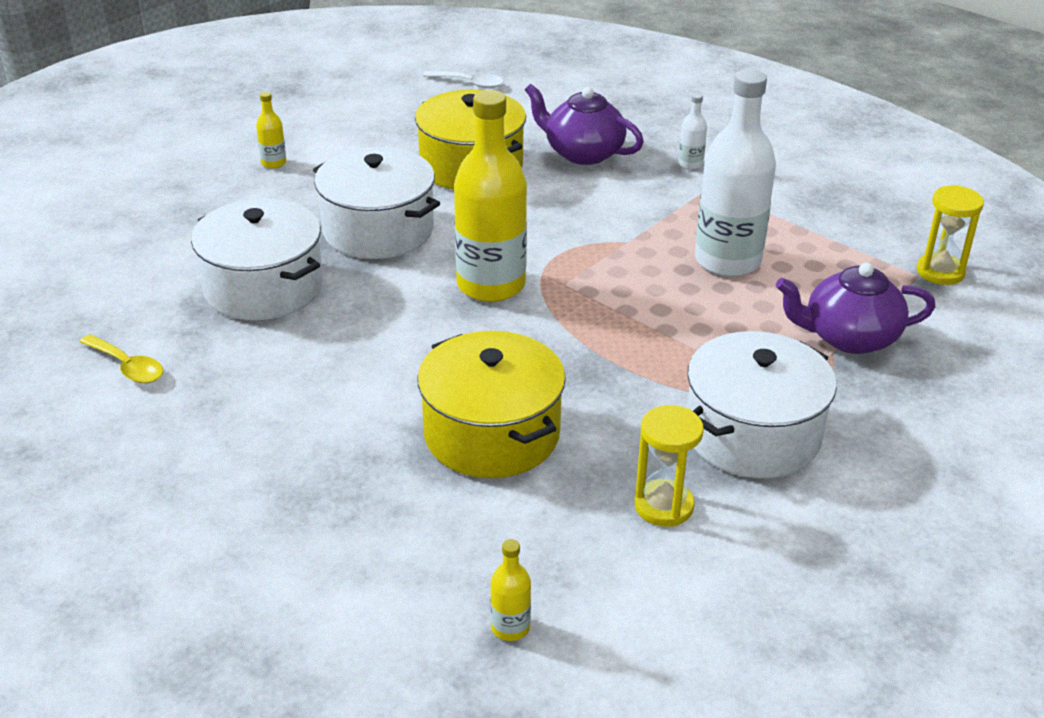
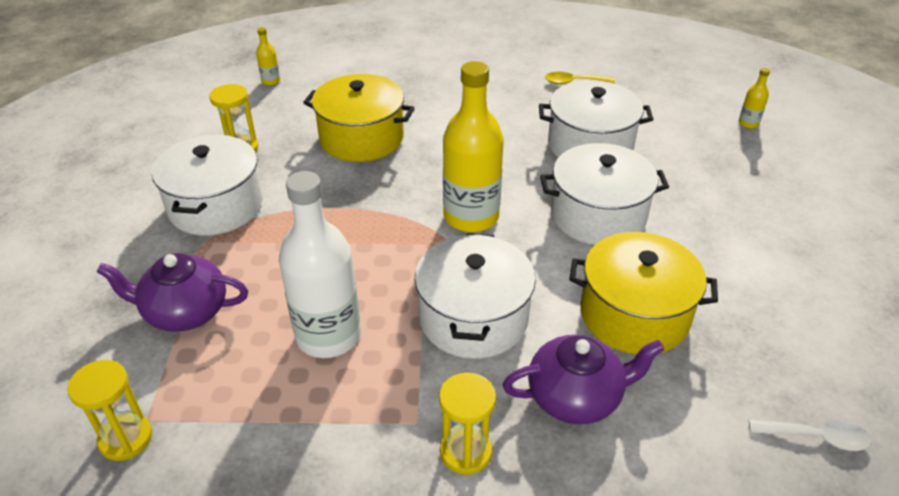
camera: 140 degrees right, 5 degrees up
(273, 163) = (757, 227): yellow bottle -> yellow bottle (748, 123)
(469, 83) = (816, 437): white spoon -> white spoon turned 150 degrees counterclockwise
(594, 218) = (473, 318): none -> white pot
(690, 164) = (466, 452): white bottle -> yellow hourglass
(849, 337) = (185, 312): purple teapot -> purple teapot turned 135 degrees counterclockwise

